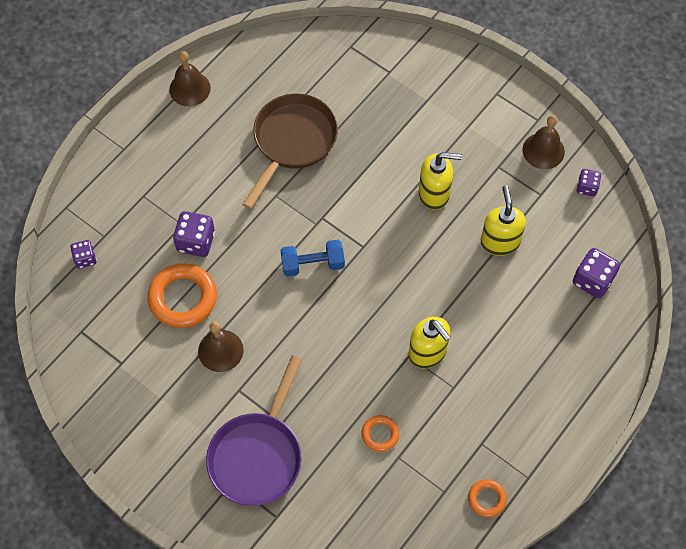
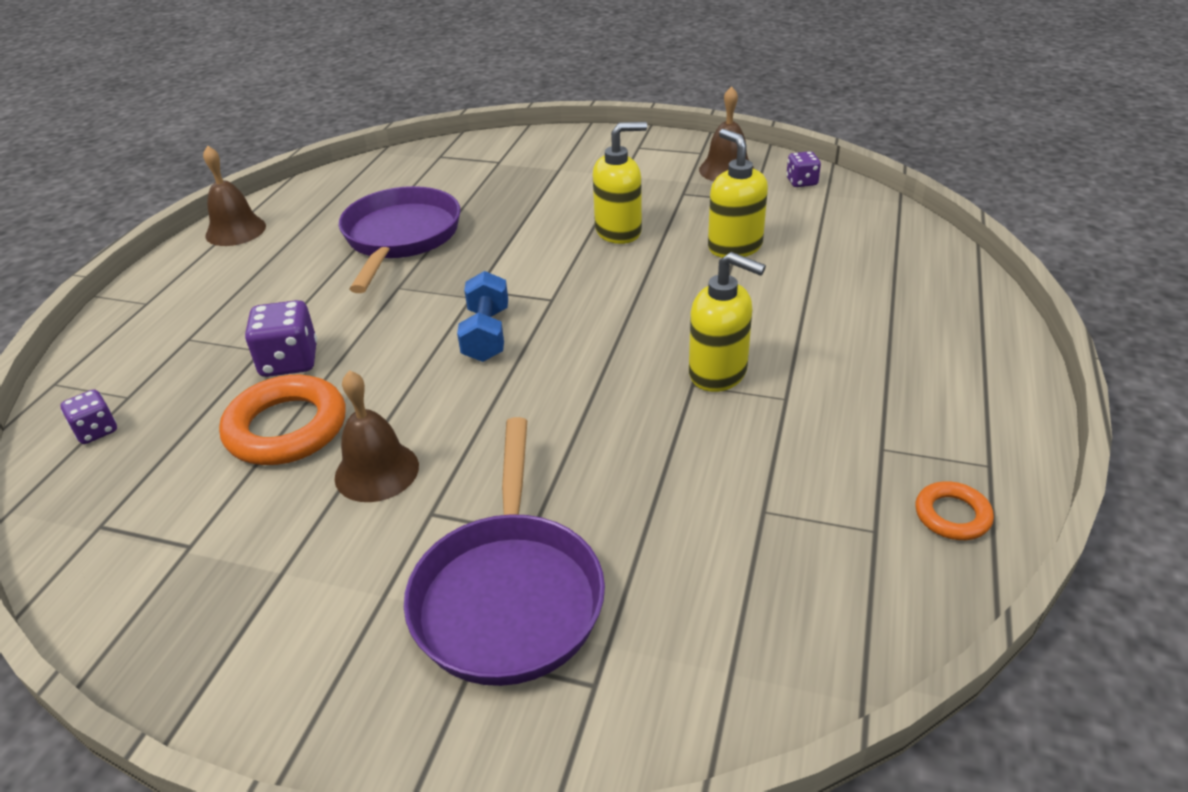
camera: 20 degrees left, 25 degrees down
(292, 142) = (400, 238): brown pan -> purple pan
(312, 264) = (486, 334): blue dumbbell -> blue dumbbell turned 60 degrees counterclockwise
(380, 434) = (712, 490): orange ring -> none
(592, 280) = (880, 246): purple dice -> none

